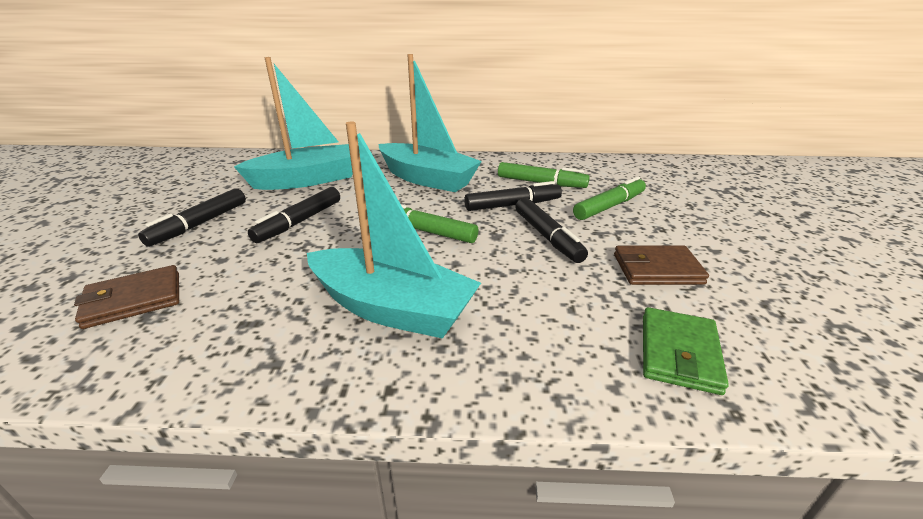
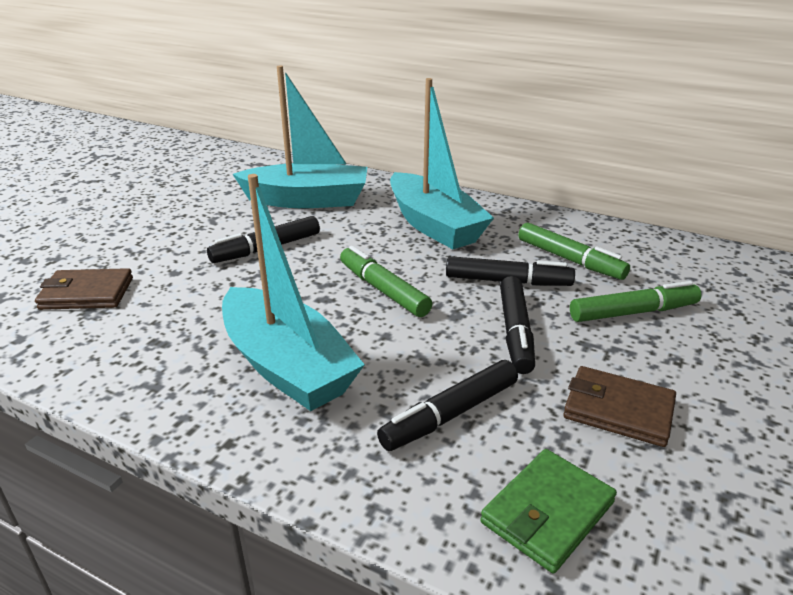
camera: 25 degrees right, 0 degrees up
(199, 224) = (179, 230): black marker -> black marker (450, 414)

